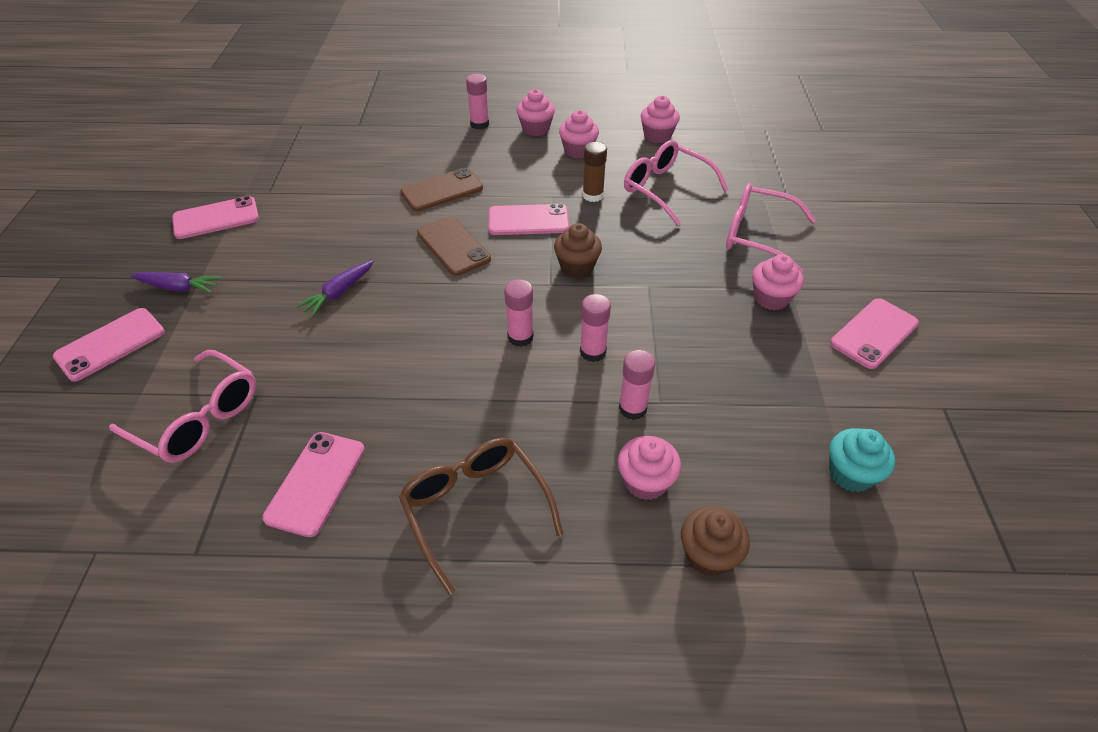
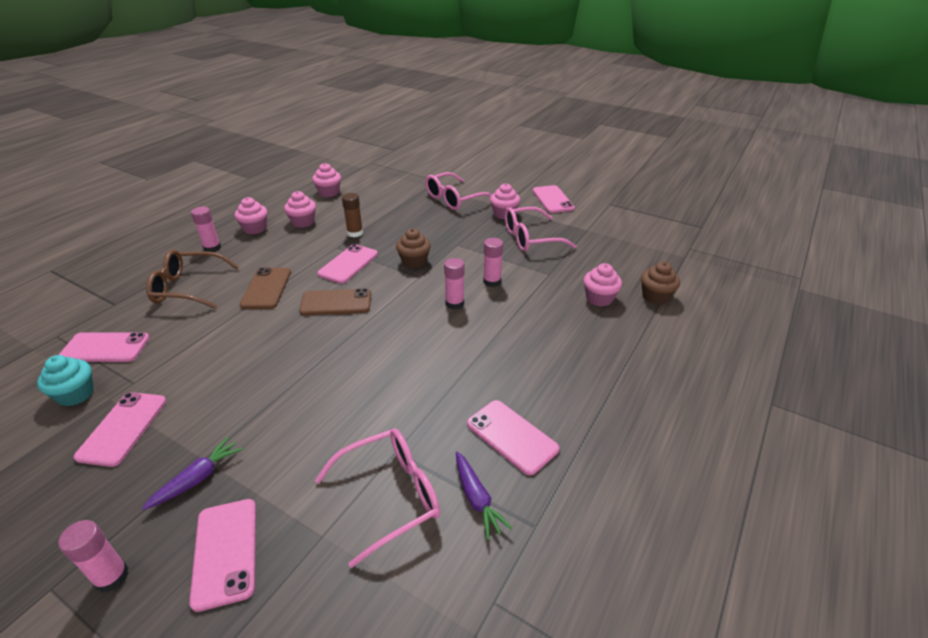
camera: 60 degrees left, 10 degrees down
(301, 154) = (105, 348): none -> pink phone
(339, 293) = (323, 373): purple carrot -> purple carrot (476, 498)
(476, 509) = (581, 366): brown glasses -> brown glasses (189, 288)
(632, 408) = (546, 284): pink glue stick -> pink glue stick (111, 577)
(666, 189) = (382, 208): pink glasses -> pink glasses (531, 238)
(850, 474) = (631, 240): turquoise cupcake -> turquoise cupcake (76, 394)

